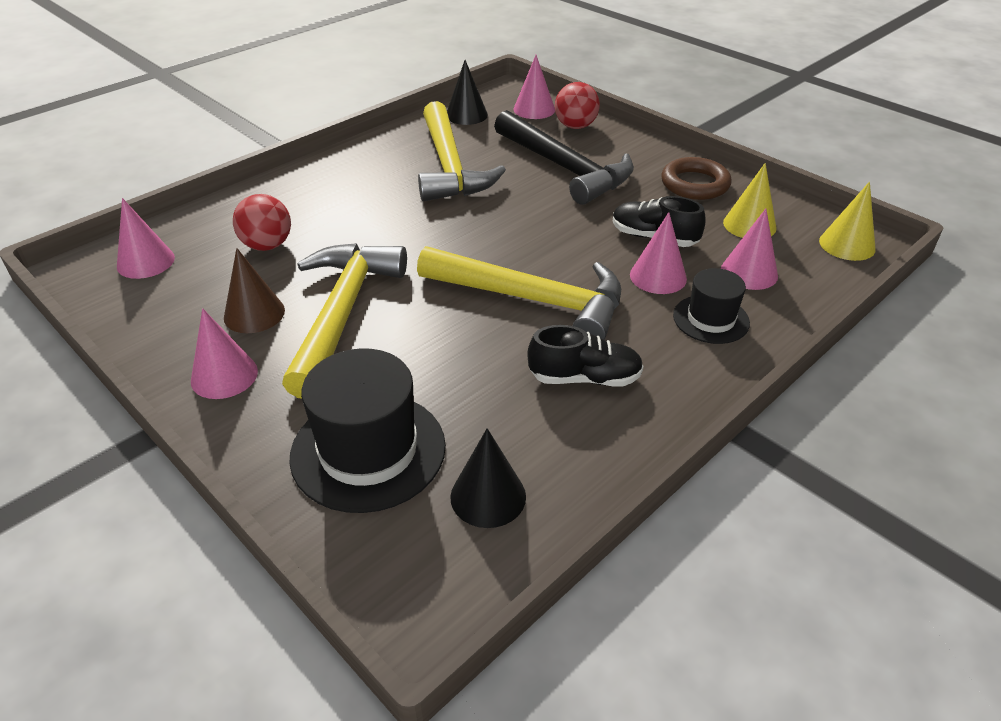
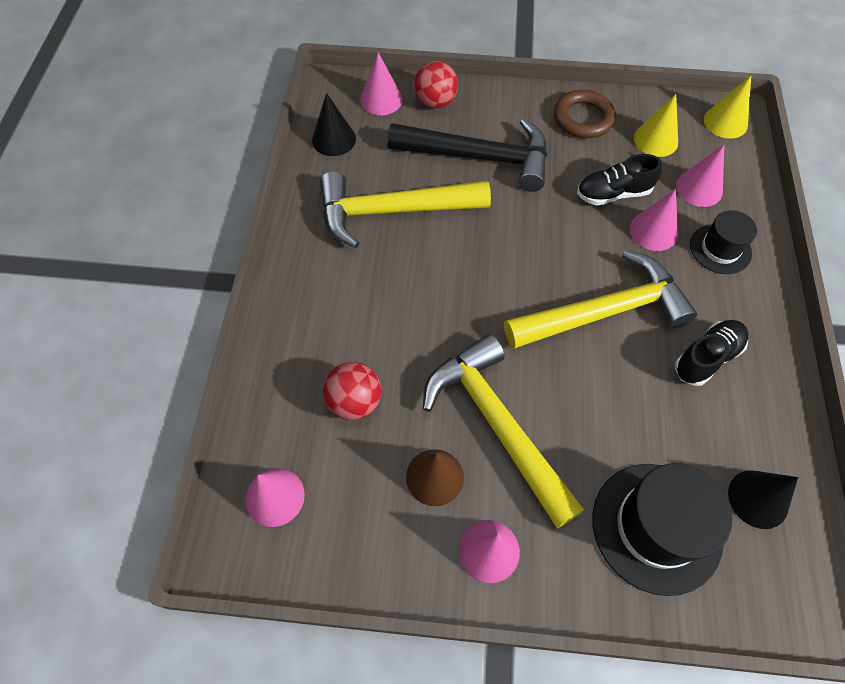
camera: 40 degrees left, 20 degrees up
(450, 167) = (392, 211): yellow hammer -> yellow hammer turned 135 degrees clockwise

